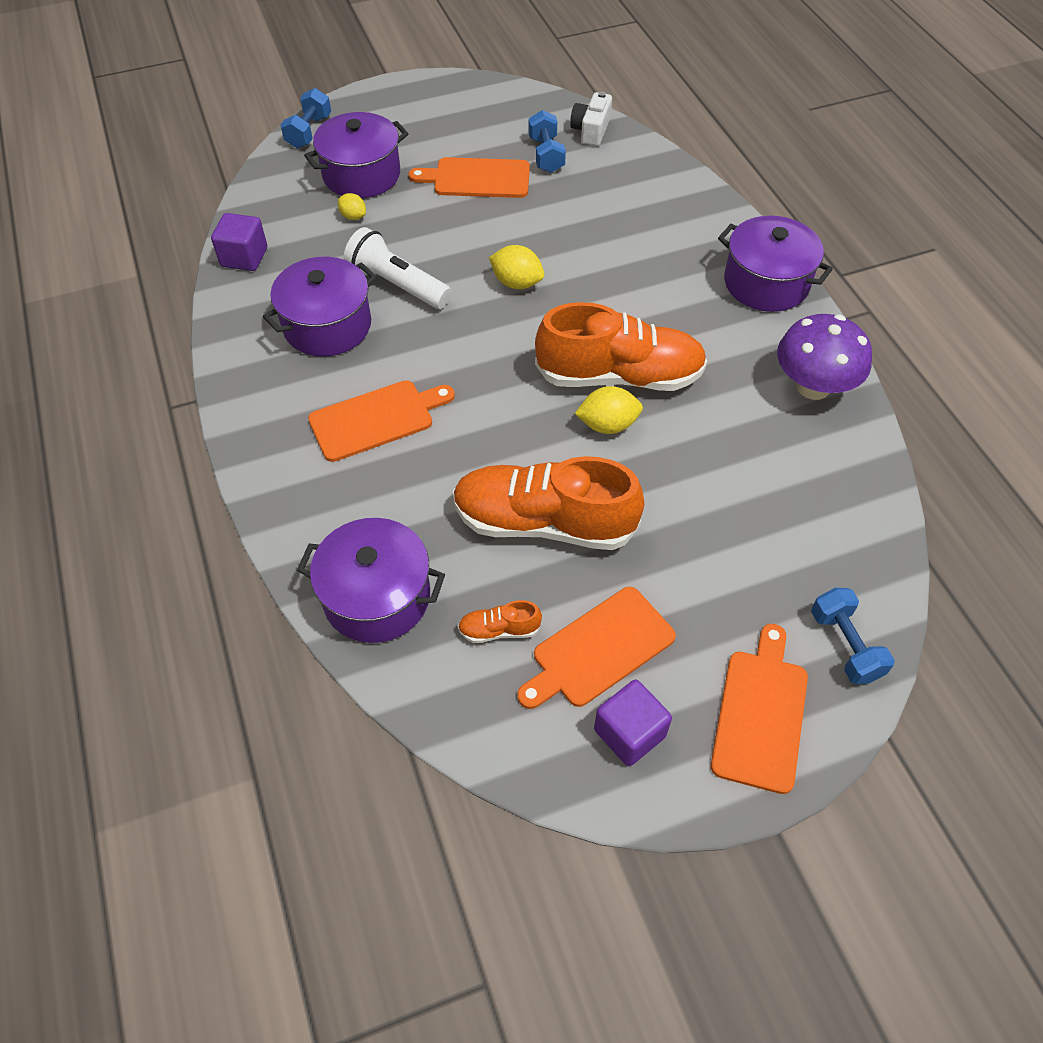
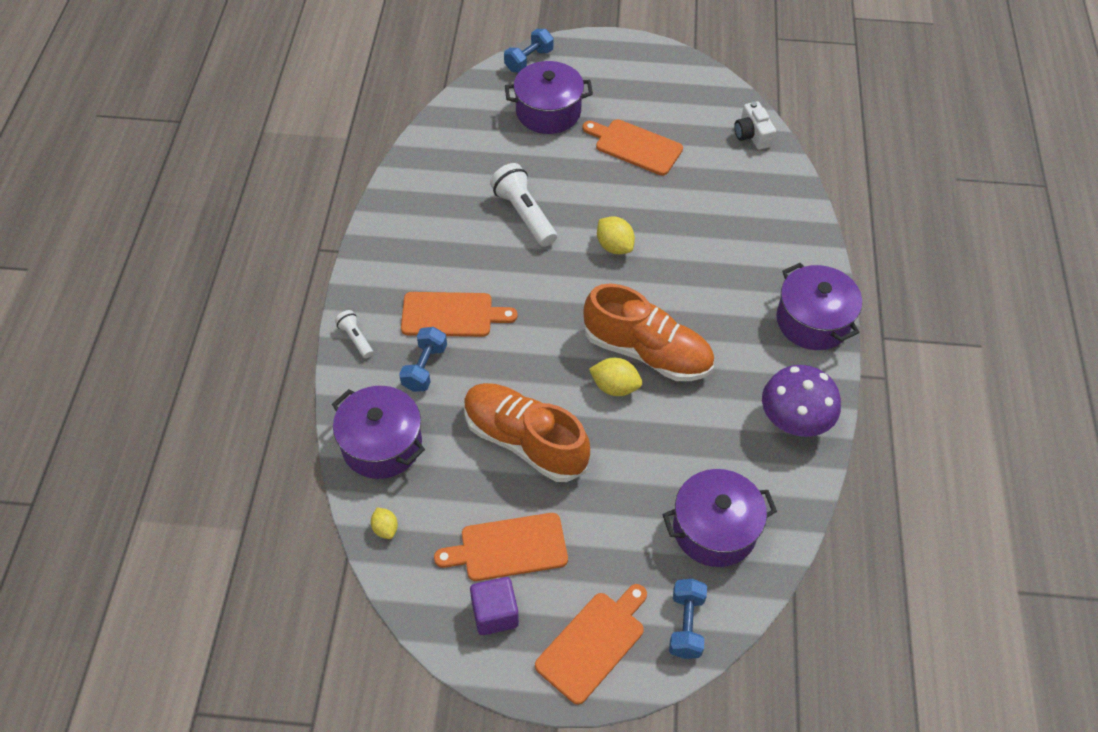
camera: 25 degrees right, 0 degrees up
(244, 257) = (427, 151): purple cube -> none
(274, 489) = (355, 338): none -> white flashlight
(327, 326) = (456, 228): purple pot -> purple pot (714, 529)
(353, 216) = (523, 145): yellow lemon -> yellow lemon (385, 528)
(499, 630) = (449, 504): orange shoe -> none
(546, 155) = (702, 144): blue dumbbell -> blue dumbbell (424, 367)
(591, 130) = (752, 135): white camera -> white camera turned 60 degrees counterclockwise

